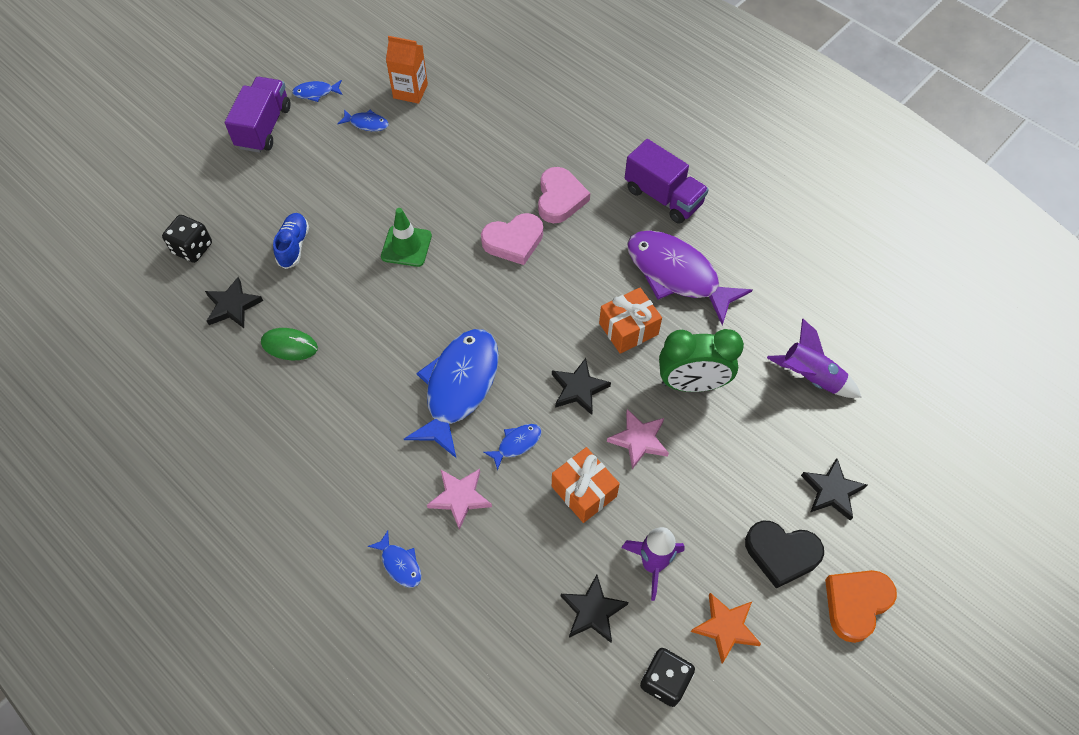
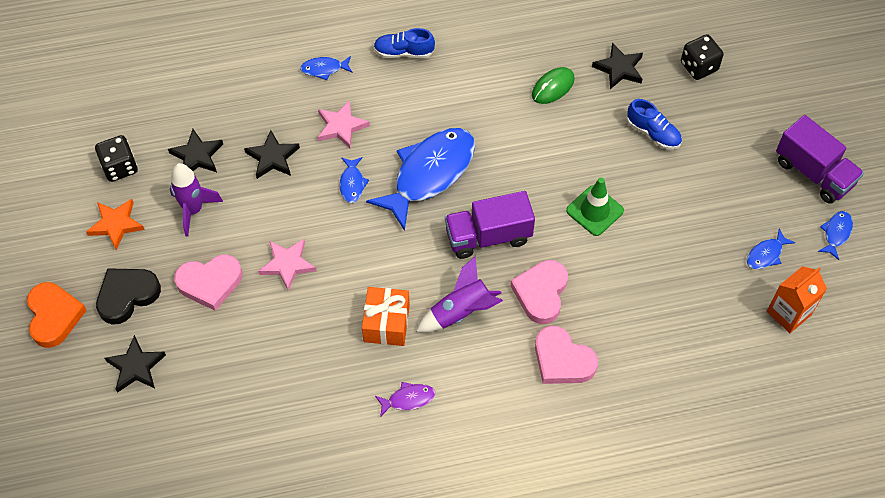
camera: 125 degrees right, 0 degrees up
(328, 500) = (404, 52): none -> blue shoe
(459, 387) = (429, 174): blue fish -> blue fish turned 105 degrees counterclockwise
(578, 389) = (363, 252): black star -> black star (272, 157)
(584, 491) = (280, 203): orange gift -> none
(663, 197) = (501, 451): purple truck -> purple truck (488, 236)
(677, 275) = (408, 399): purple fish -> purple fish, size x0.42
(692, 383) = (301, 335): green clock -> none
(709, 491) = (210, 283): none -> pink heart
(810, 377) = (232, 429): purple rocket -> purple rocket (461, 312)

